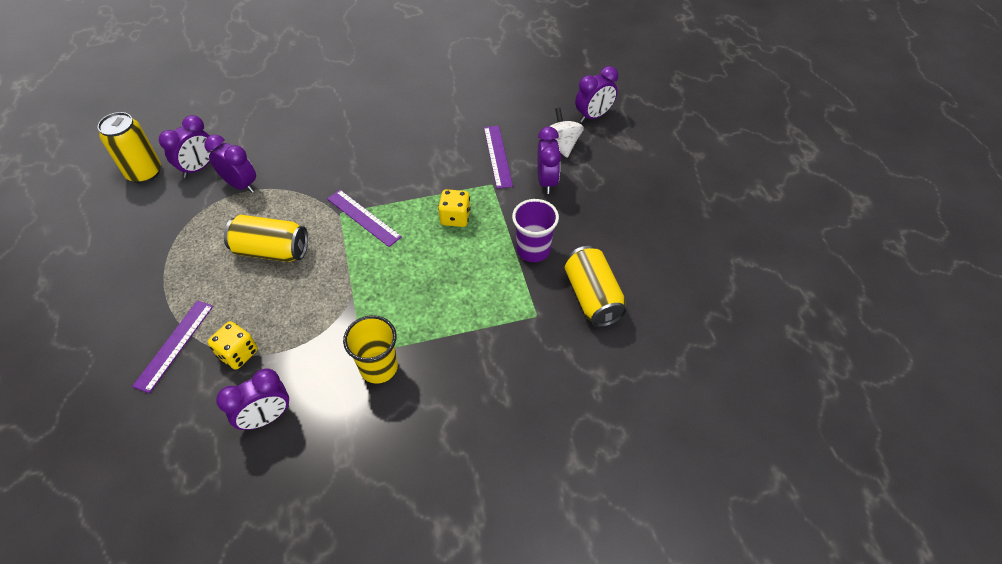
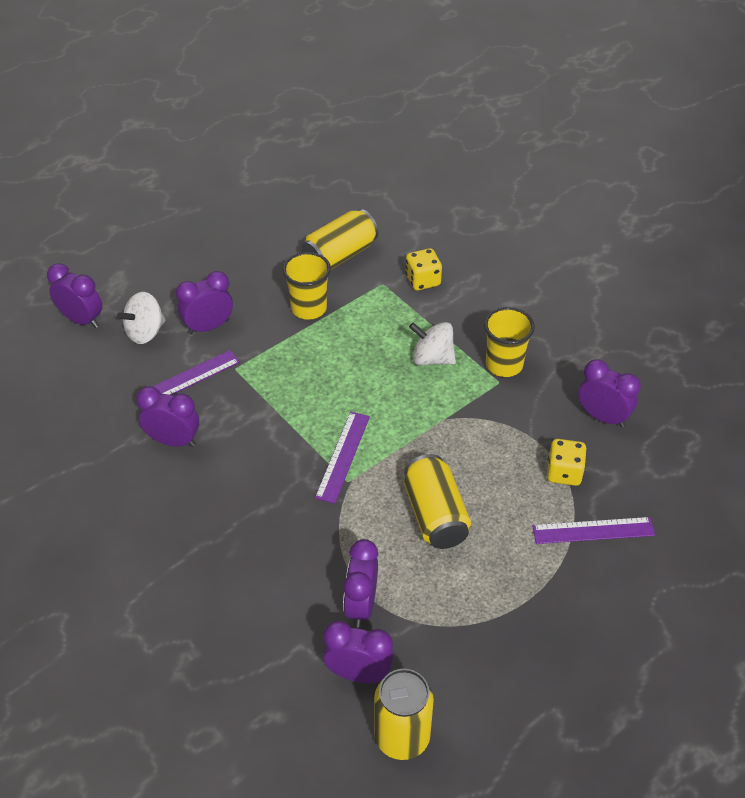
camera: 115 degrees left, 5 degrees down
(421, 315) = (432, 358): none -> white spinning top
(443, 134) = (173, 441): none -> purple clock
(455, 217) = (299, 380): yellow dice -> yellow dice (423, 280)
(533, 250) = (309, 308): purple cup -> yellow cup

